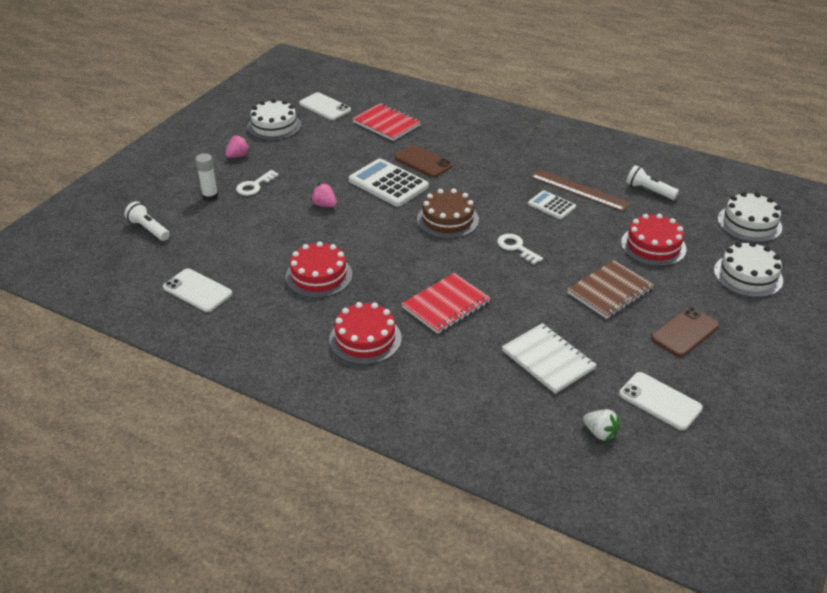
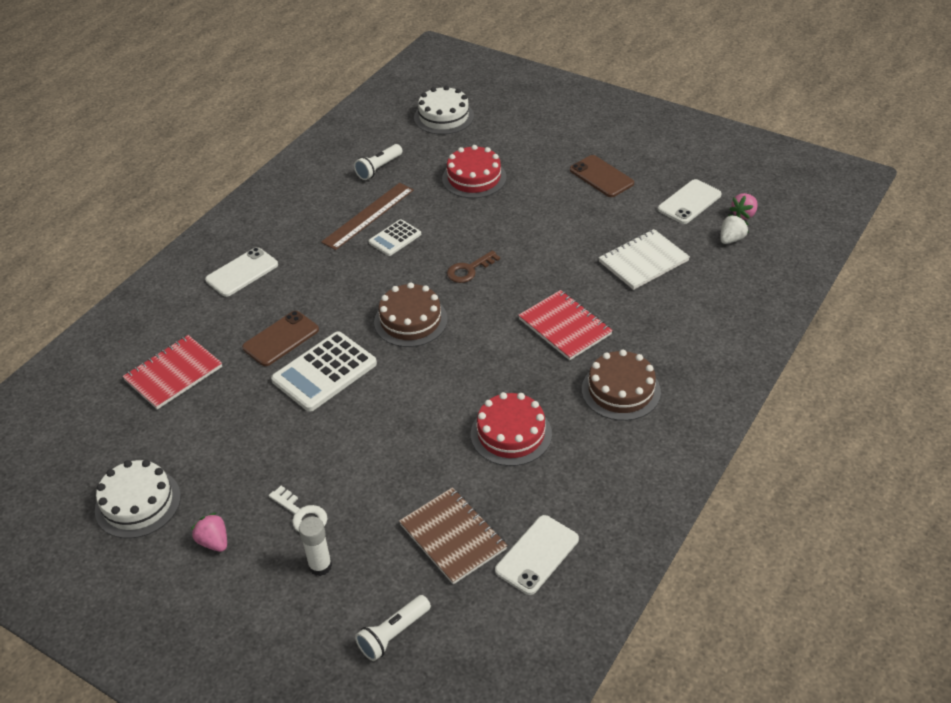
camera: 85 degrees left, 5 degrees up
(324, 205) = (363, 434): pink strawberry -> pink strawberry (744, 214)
(325, 107) = (100, 444): white phone -> white phone (242, 272)
(365, 339) = (621, 390): red cake -> brown cake
(516, 247) = (469, 270): white key -> brown key
(610, 291) = (544, 213): brown notebook -> brown notebook (453, 537)
(748, 275) = (522, 130): white cake -> none

